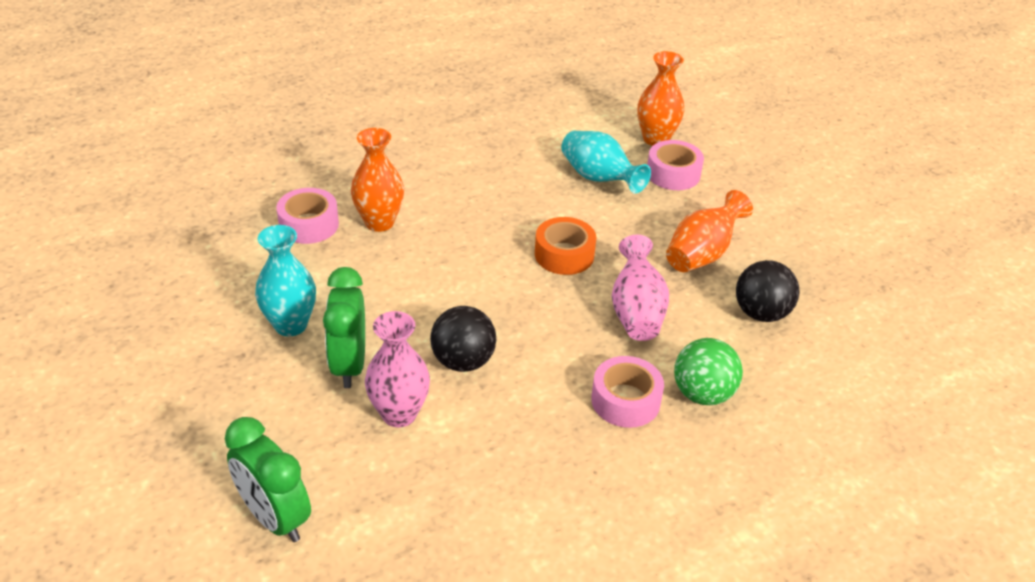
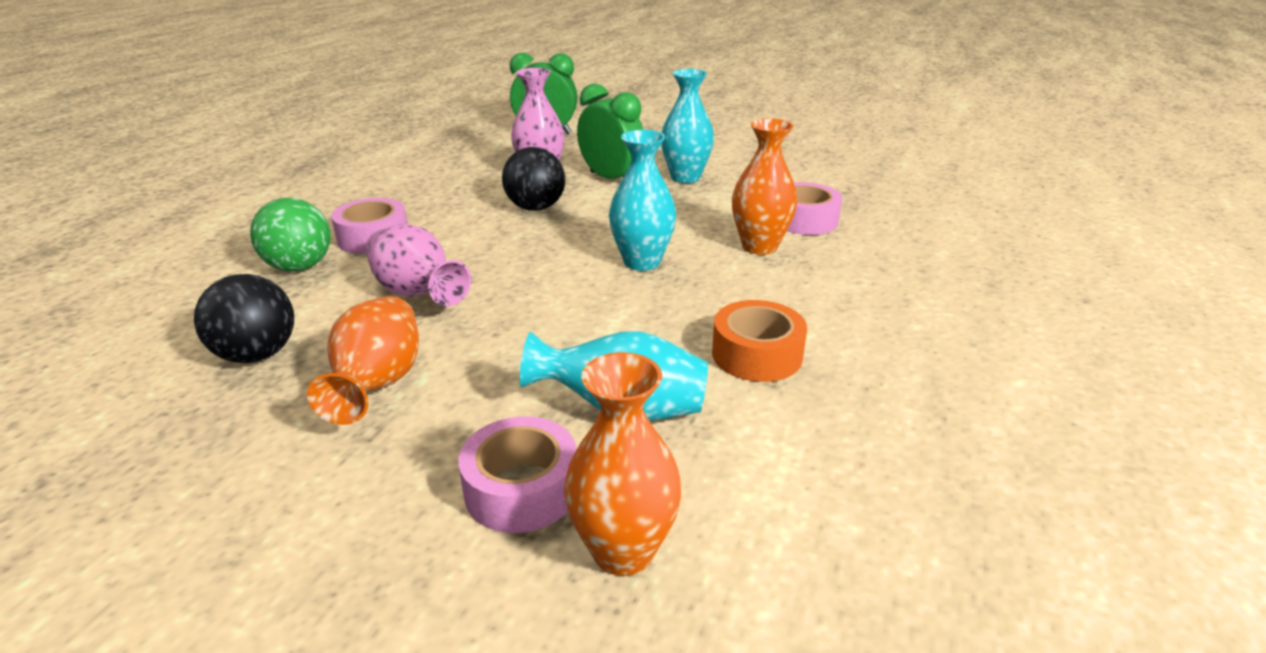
camera: 140 degrees right, 10 degrees down
(468, 254) = (642, 262): none -> turquoise vase
(564, 254) = (550, 304): orange tape -> orange tape (757, 354)

